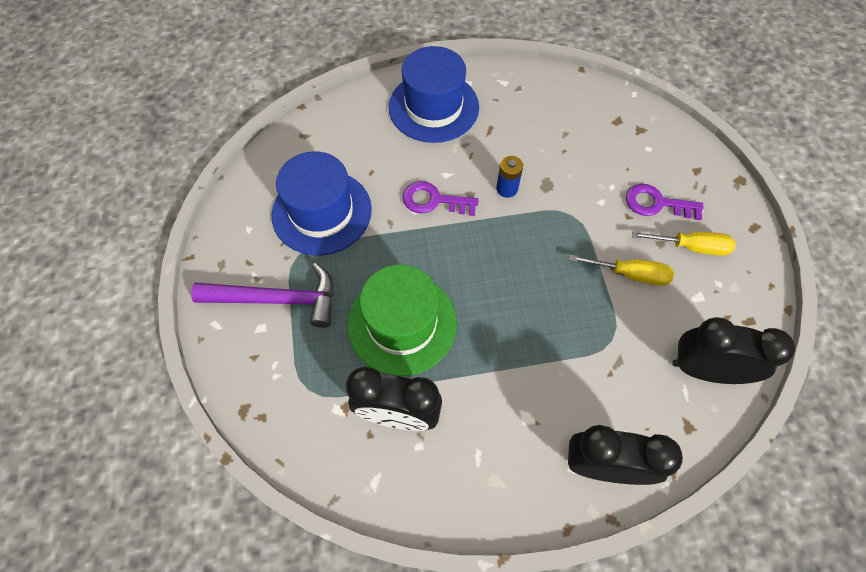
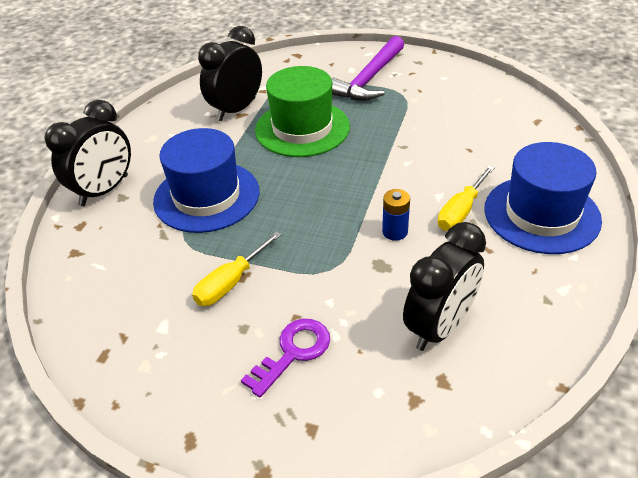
camera: 120 degrees right, 20 degrees down
(322, 212) = (438, 113): blue hat -> blue hat (206, 196)
(433, 200) = (411, 177): purple key -> none
(691, 247) = (218, 353): yellow screwdriver -> yellow screwdriver (461, 211)
(704, 370) = (100, 289): black clock -> black clock (439, 327)

